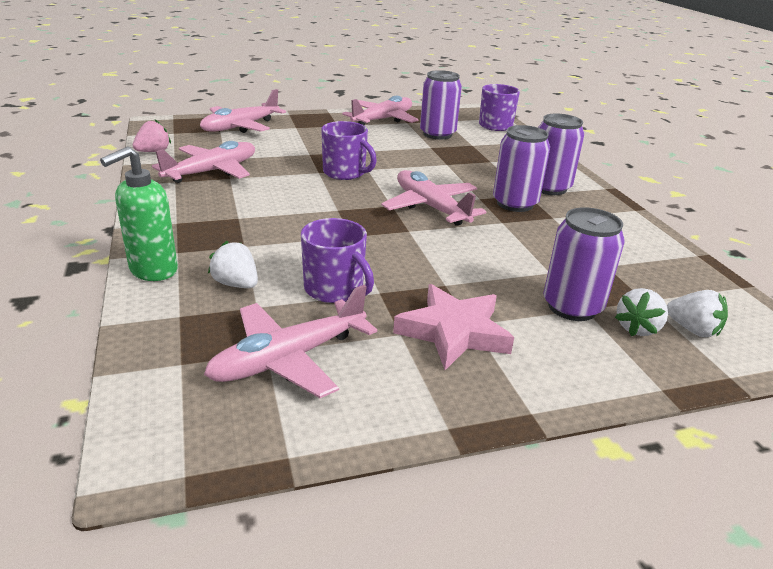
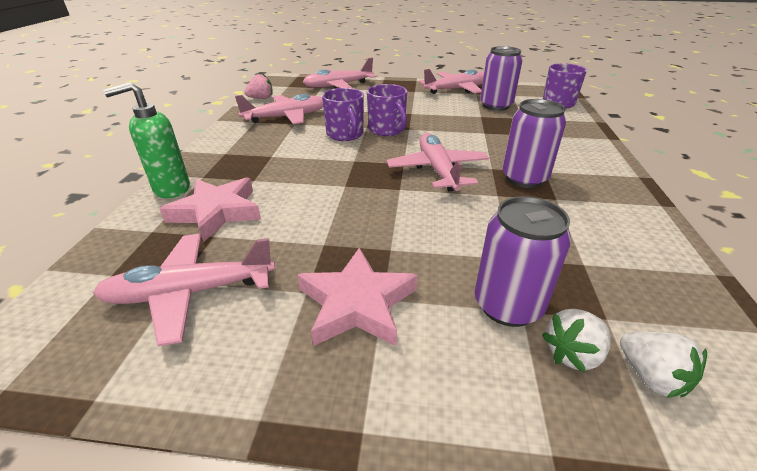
camera: 25 degrees right, 5 degrees up
(236, 284) = (216, 212): white strawberry -> pink star
(335, 289) = (288, 233): purple mug -> purple mug (345, 135)
(549, 188) = (573, 168): purple can -> none

